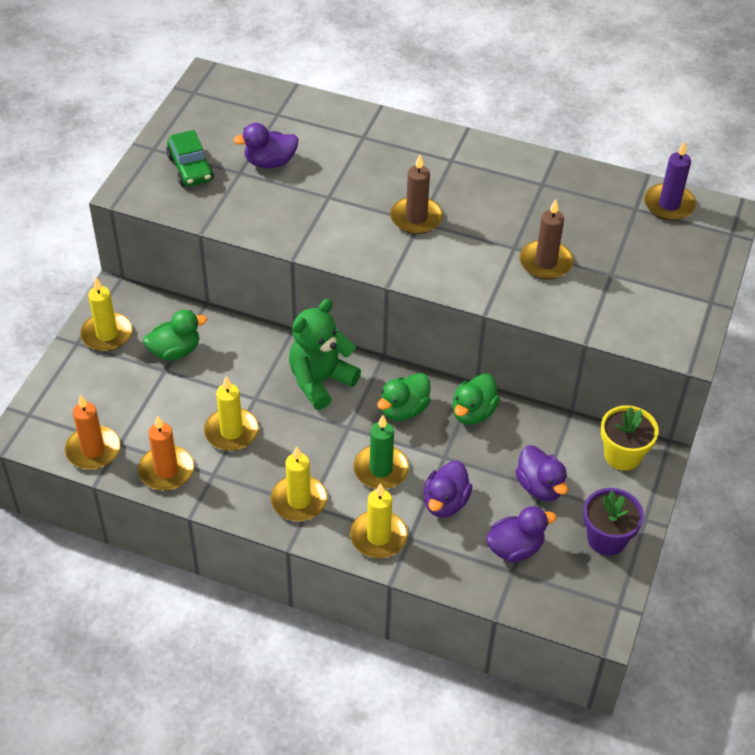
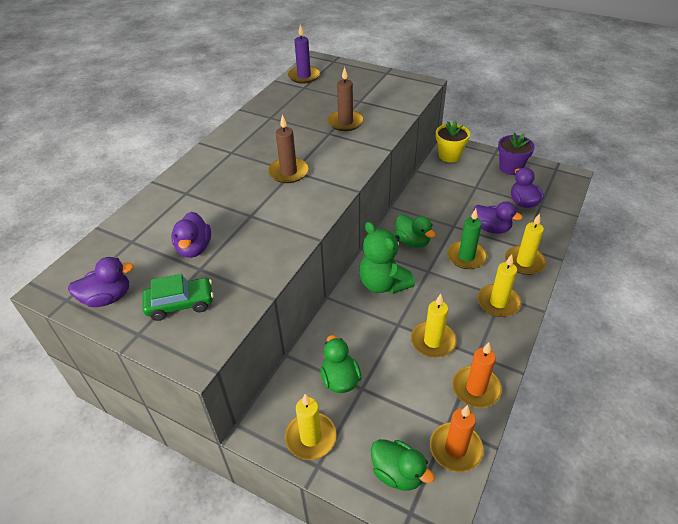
camera: 80 degrees left, 5 degrees down
(473, 412) = (416, 210): green duck -> green duck (398, 473)
(540, 486) = (475, 188): purple duck -> purple duck (108, 298)

